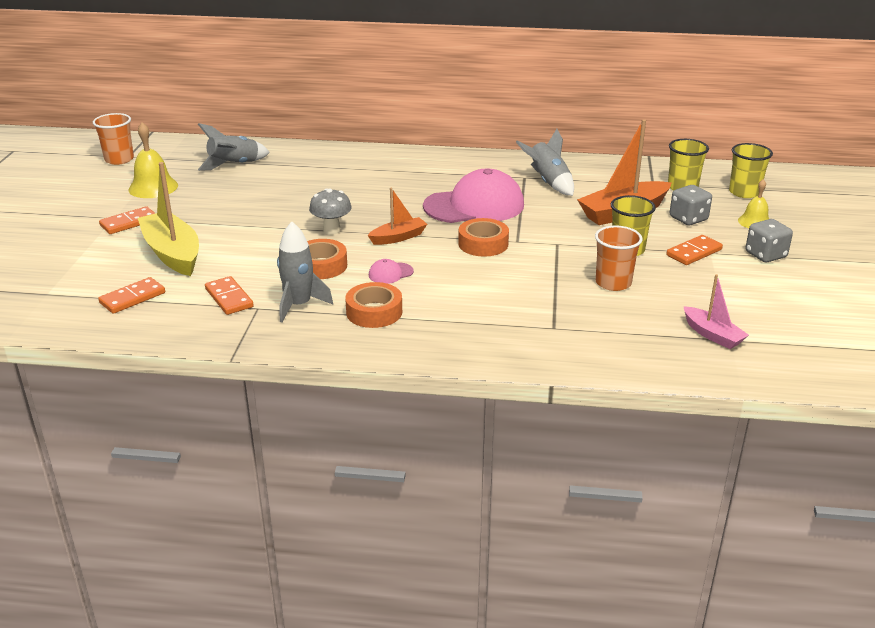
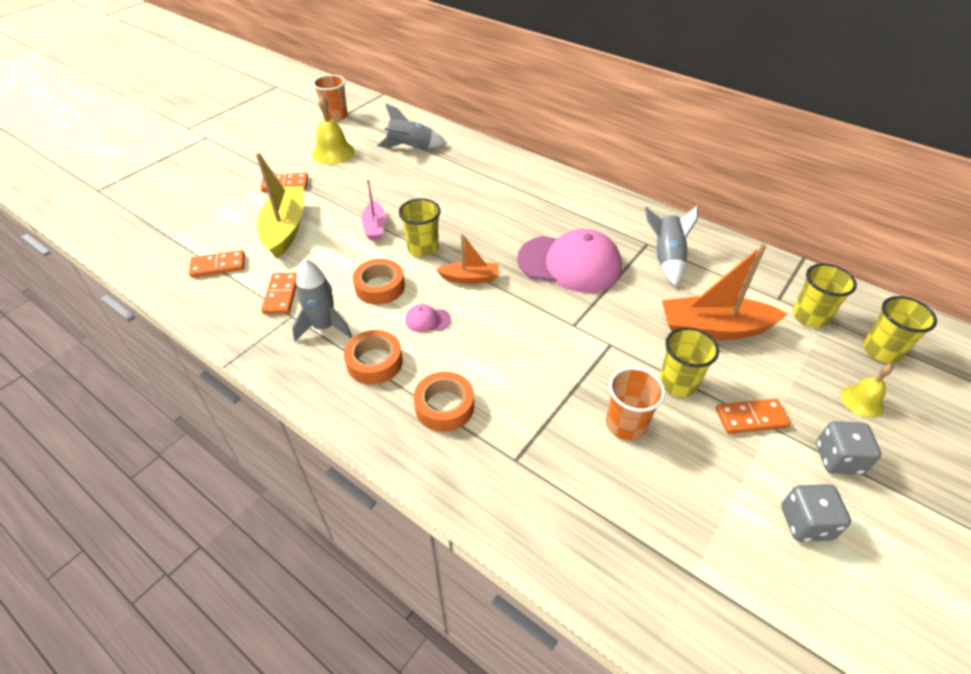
camera: 30 degrees right, 15 degrees up
(331, 230) = (423, 248): grey mushroom -> yellow cup
(483, 244) = (538, 316): orange tape -> orange tape (444, 406)
(688, 219) = (782, 365): grey dice -> grey dice (805, 523)
(712, 335) = (677, 556): pink boat -> pink boat (375, 227)

